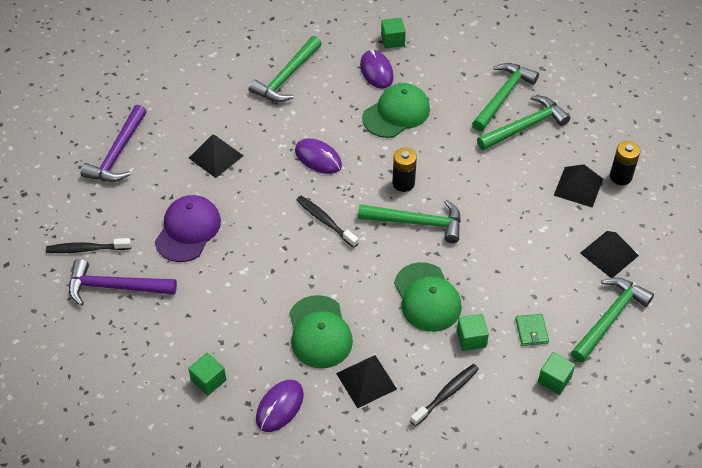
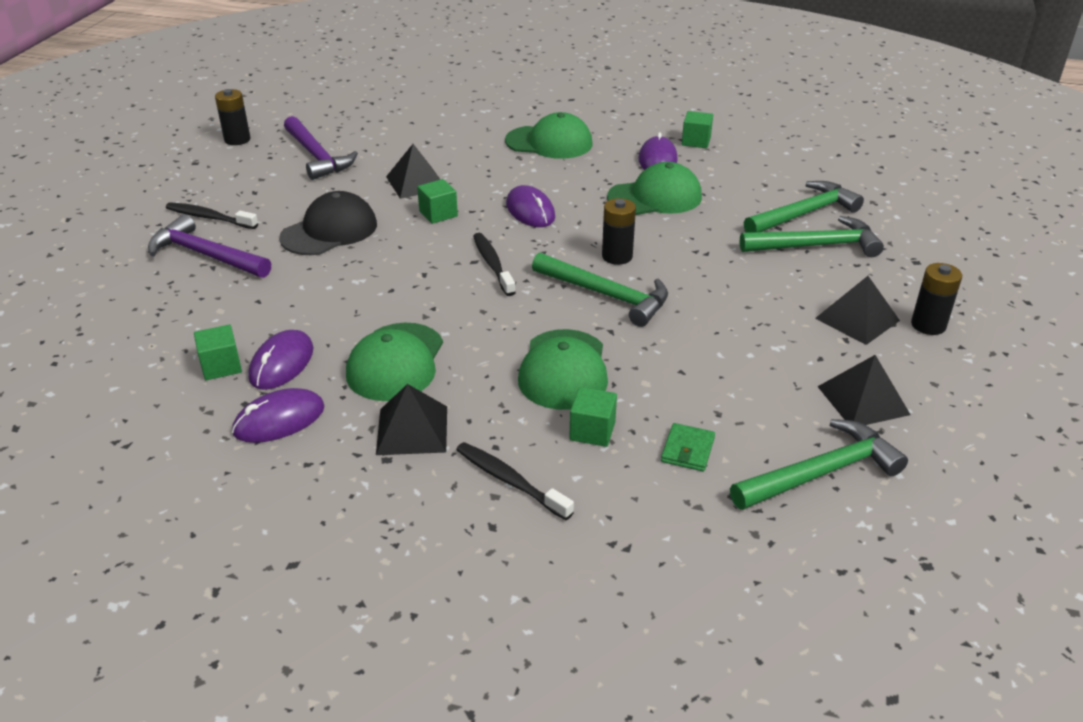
camera: 25 degrees right, 15 degrees down
(37, 156) = (237, 140): none -> black battery
(117, 153) = (317, 156): purple hammer -> purple hammer turned 75 degrees counterclockwise
(188, 230) = (329, 231): purple cap -> black cap
(246, 362) = (281, 363): none -> purple mouse
(286, 77) = (549, 142): green hammer -> green cap
(446, 394) = (510, 481): black toothbrush -> black toothbrush turned 120 degrees counterclockwise
(554, 379) = (685, 518): green cube -> green cube (438, 214)

